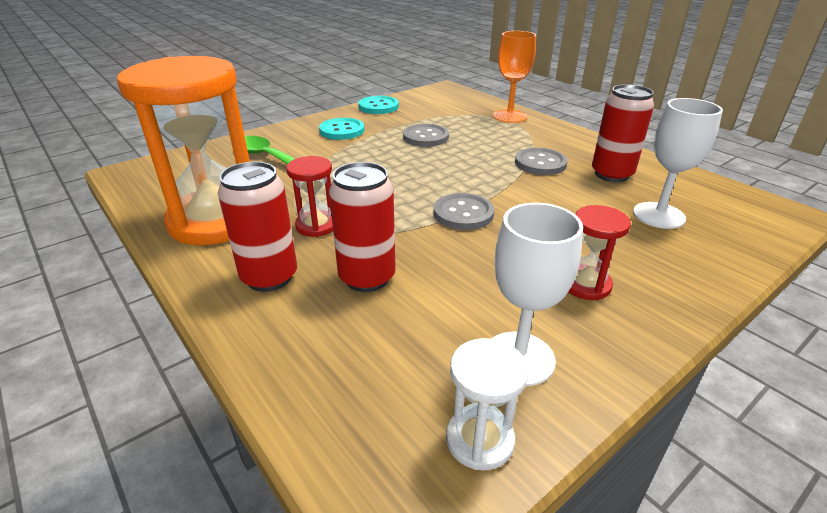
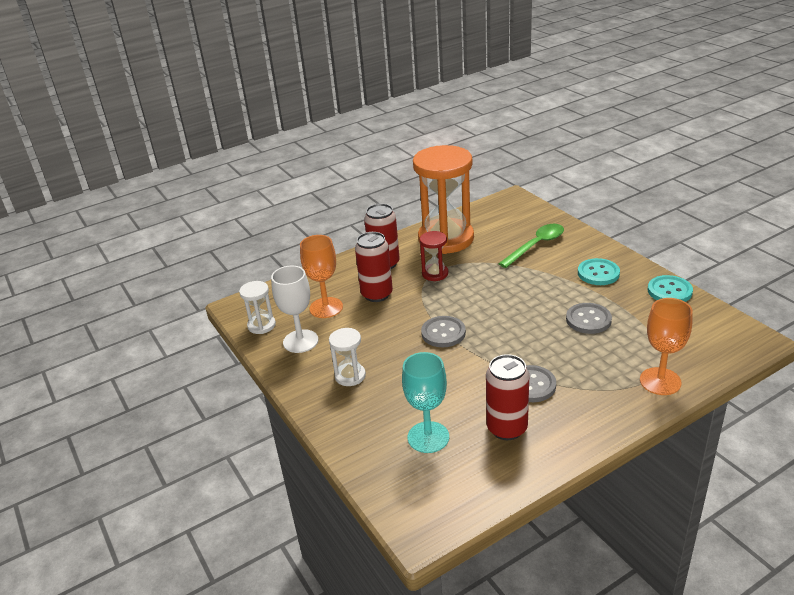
camera: 100 degrees right, 0 degrees up
(407, 337) = (326, 308): none -> orange goblet
(586, 285) = (350, 376): red hourglass -> white hourglass
(658, 215) = (428, 437): white goblet -> turquoise goblet

